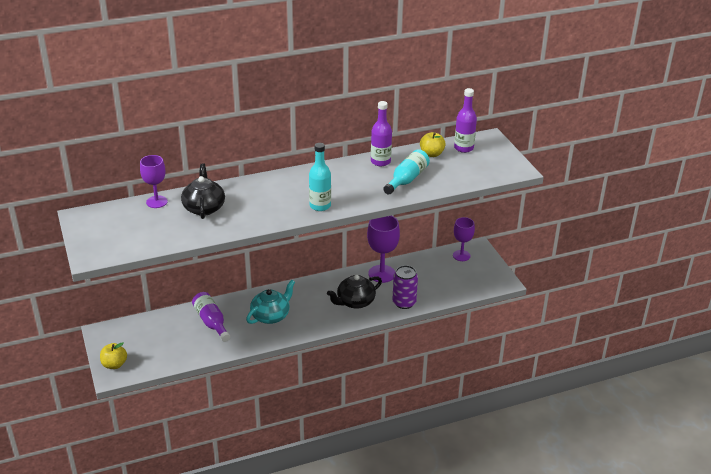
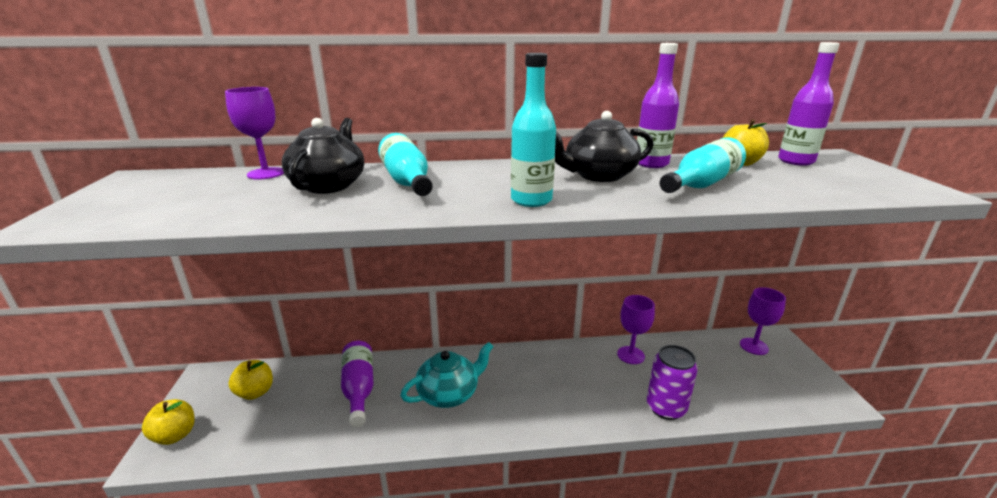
camera: 15 degrees right, 10 degrees down
(144, 335) = (255, 392): none -> yellow apple
(245, 198) = (407, 181): none -> turquoise bottle
(355, 302) = (584, 393): black teapot -> black teapot (598, 175)
(382, 274) = (630, 355): purple goblet -> purple goblet, size x0.66

